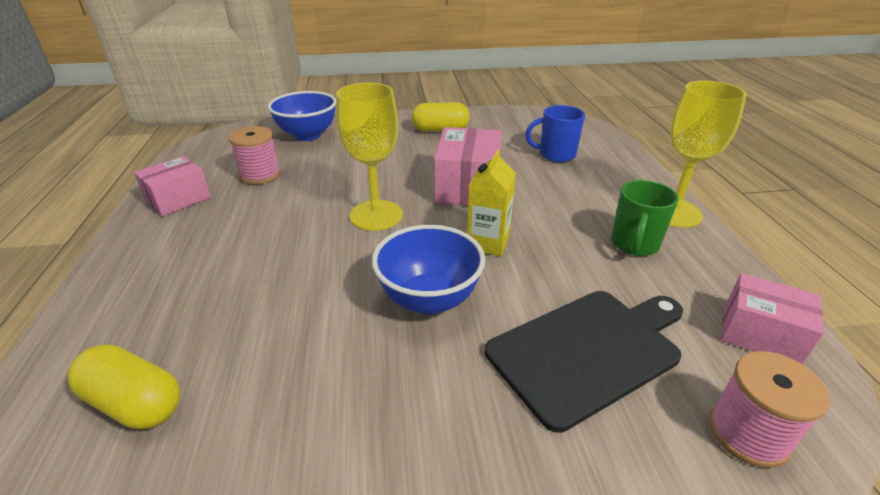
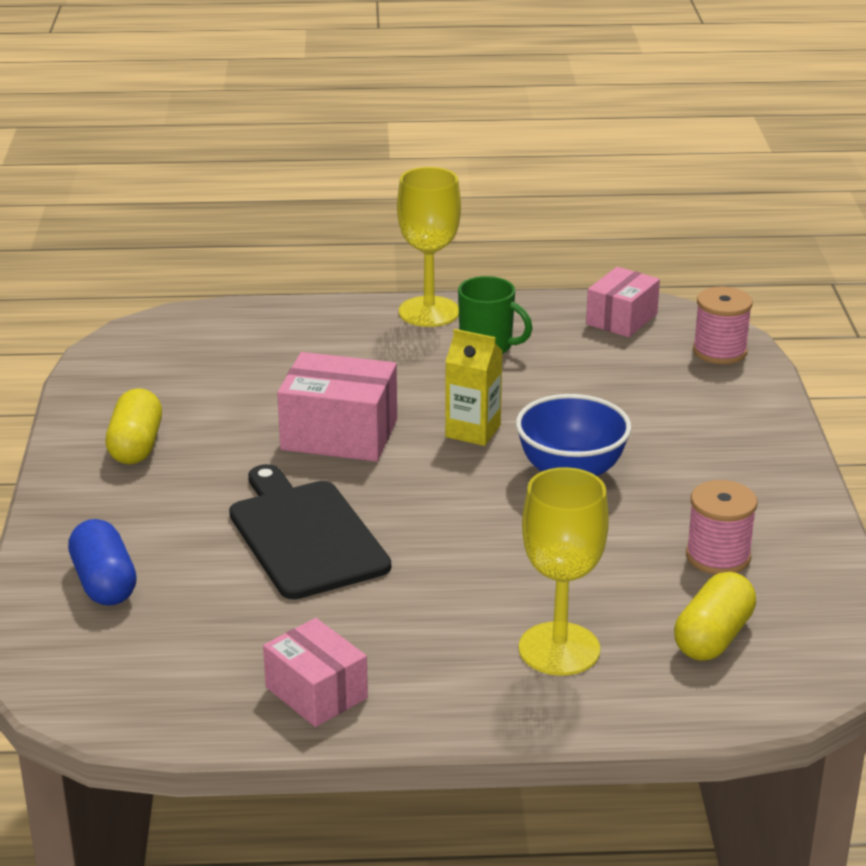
camera: 85 degrees left, 5 degrees down
(260, 175) = (252, 619): pink spool -> pink spool (718, 556)
(308, 135) = (104, 583): blue bowl -> blue capsule
(376, 215) = (399, 507): yellow goblet -> yellow goblet (559, 649)
(556, 155) = (263, 359): blue mug -> none
(588, 350) = (641, 398): black cutting board -> black cutting board (304, 535)

